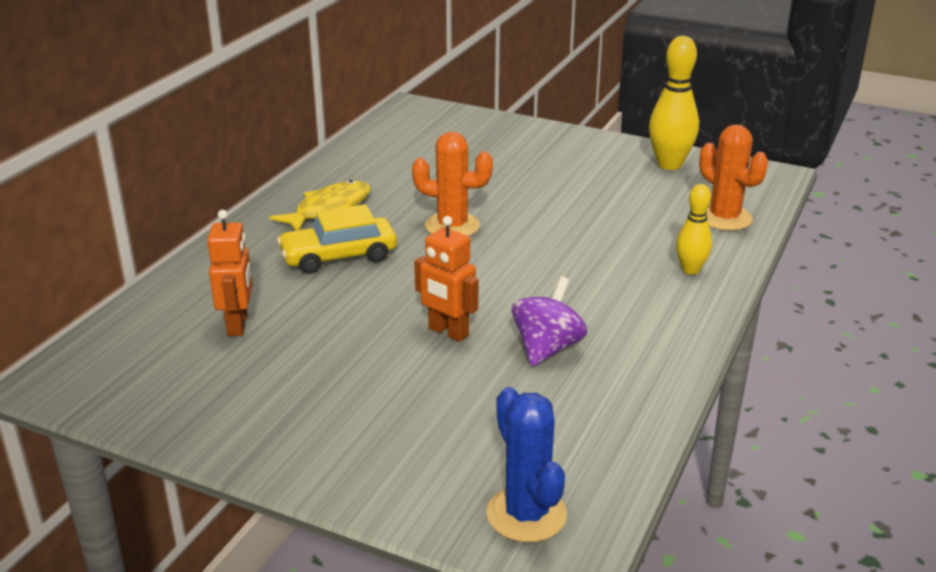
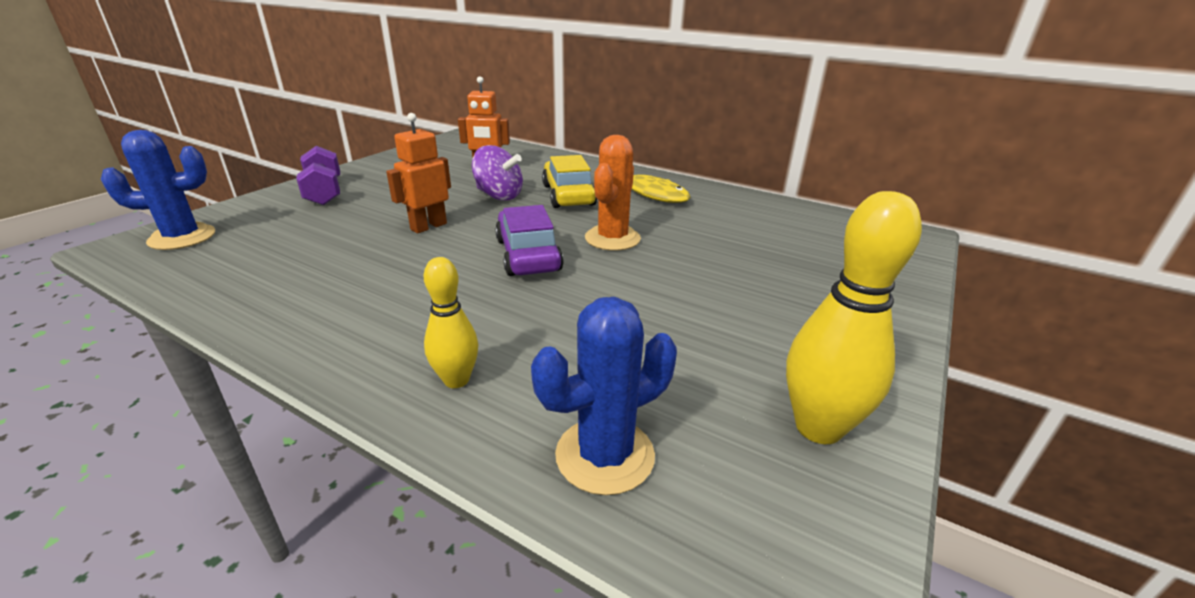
camera: 95 degrees right, 0 degrees up
(348, 446) = (324, 192): none -> purple dumbbell
(500, 264) = (528, 255): none -> purple car
(547, 348) = (368, 264): purple spinning top -> purple spinning top (499, 195)
(724, 218) = (605, 455): orange cactus -> blue cactus

